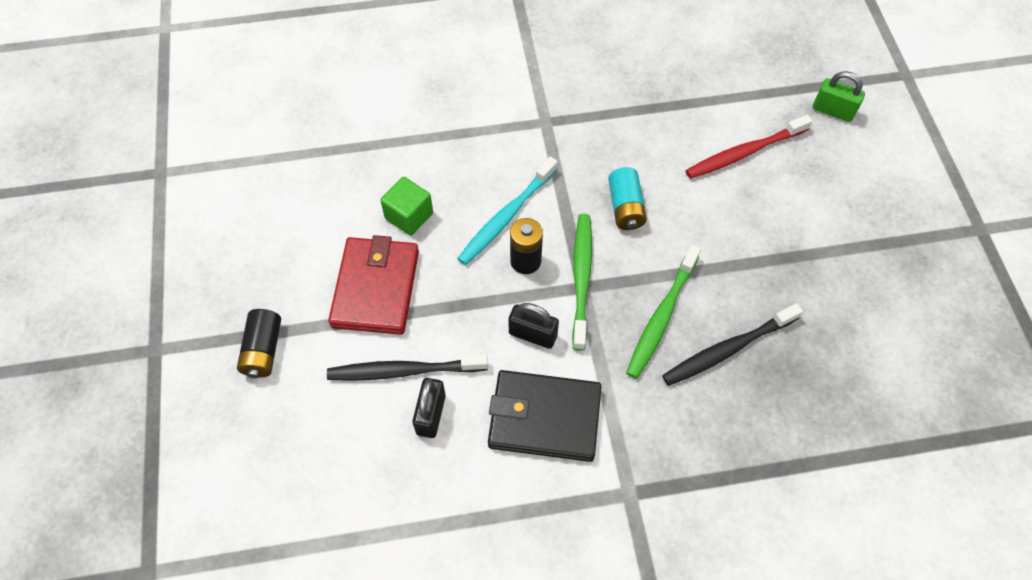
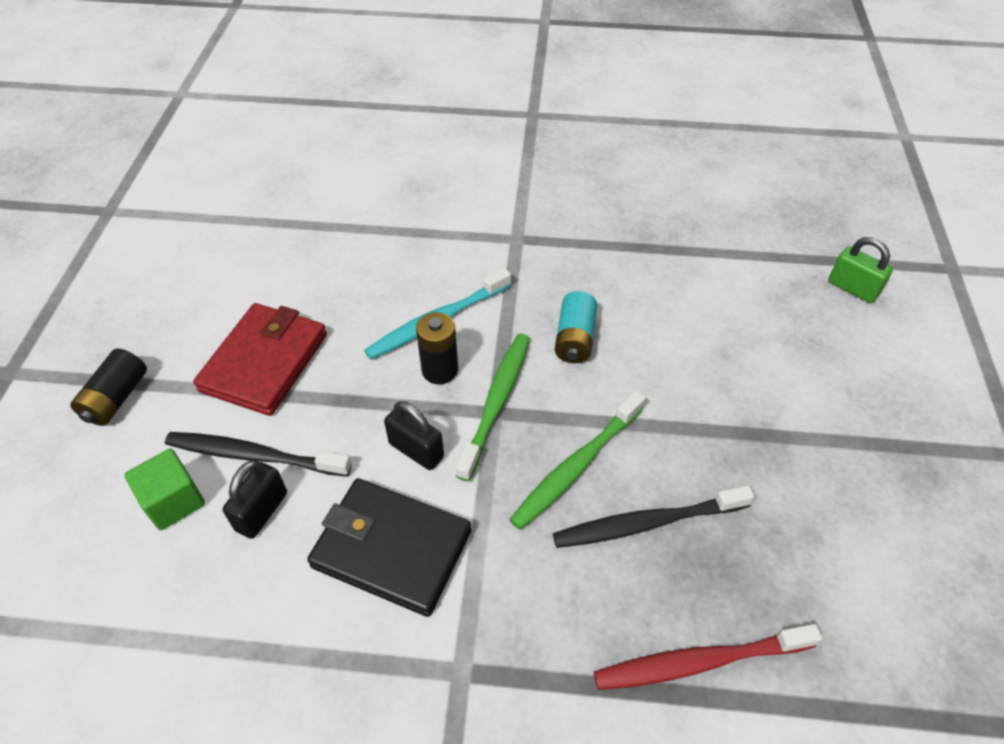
camera: 15 degrees right, 10 degrees down
(409, 216) = (333, 299): green cube -> green cube (174, 501)
(744, 153) = (732, 311): red toothbrush -> red toothbrush (698, 662)

